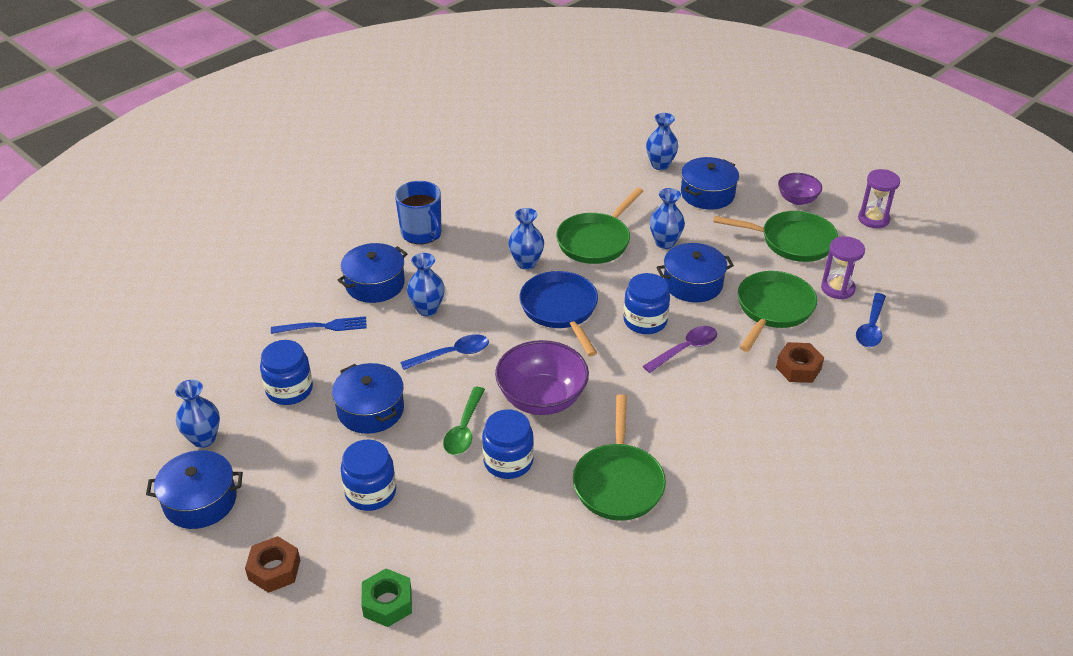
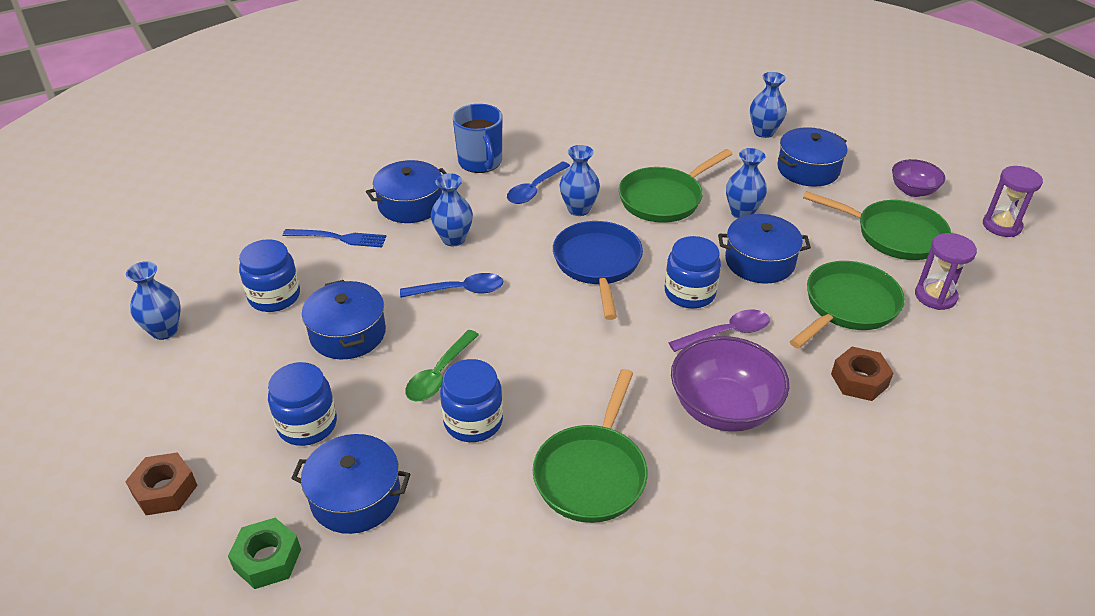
camera: 15 degrees right, 0 degrees up
(200, 501) = (128, 396): blue pot -> blue pot (355, 497)
(541, 399) = (539, 357): purple bowl -> purple bowl (723, 409)
(871, 327) = (966, 349): blue spoon -> blue spoon (535, 189)

